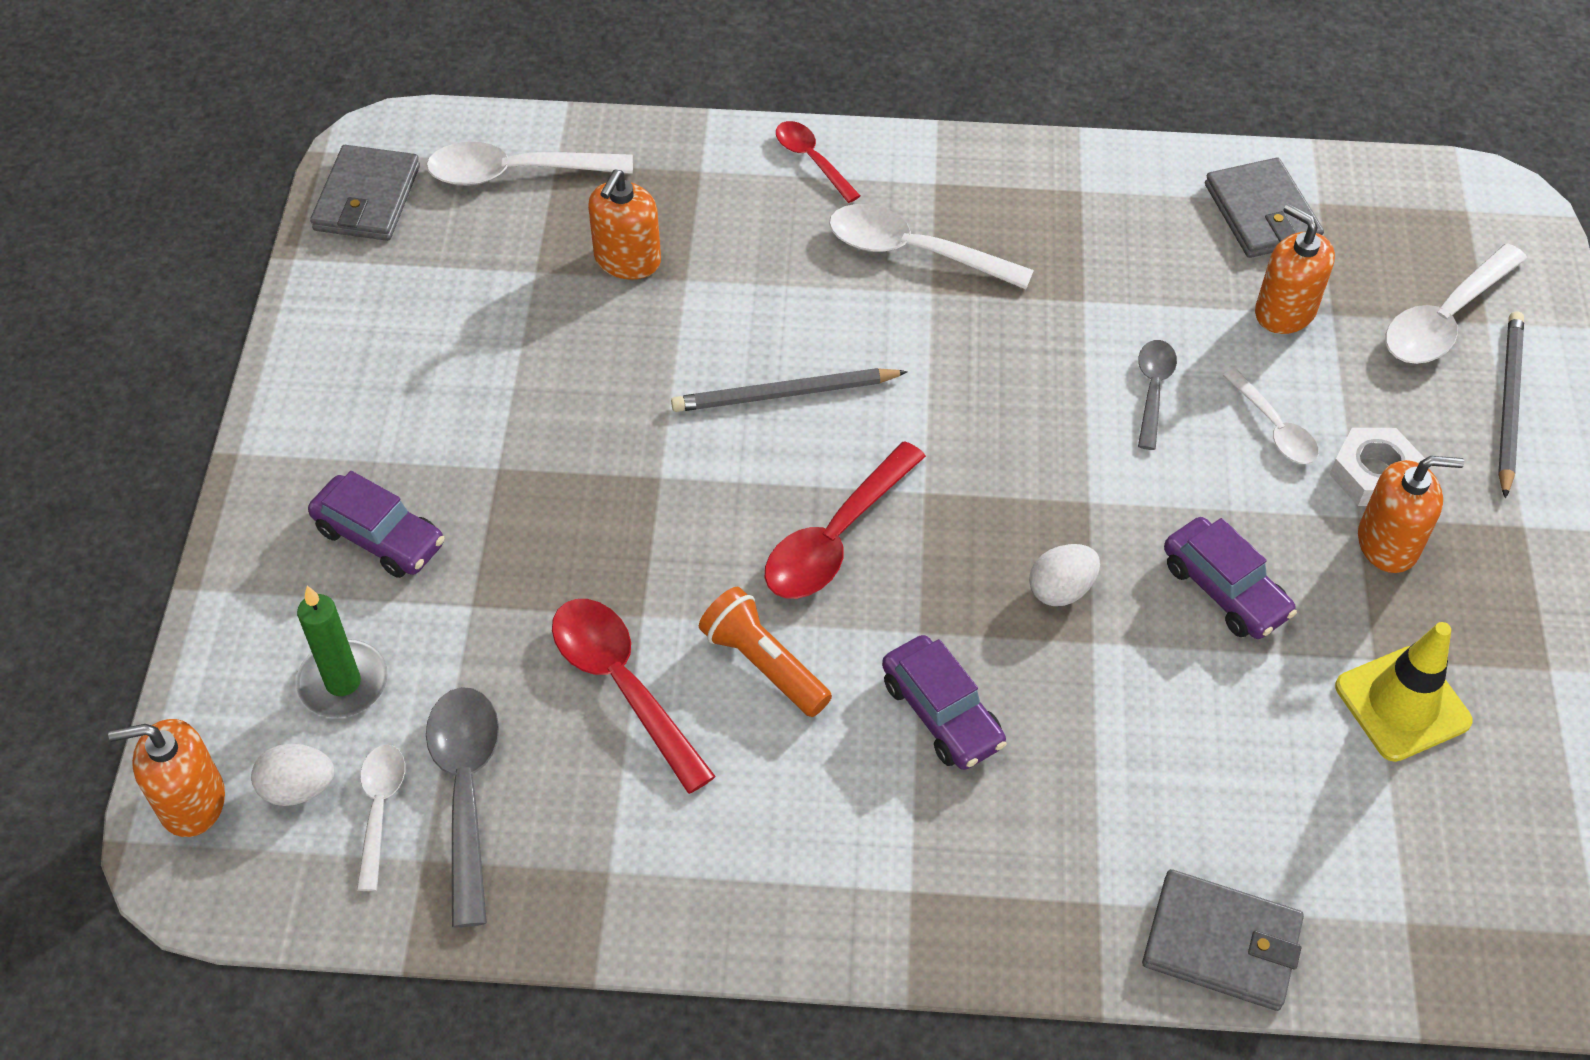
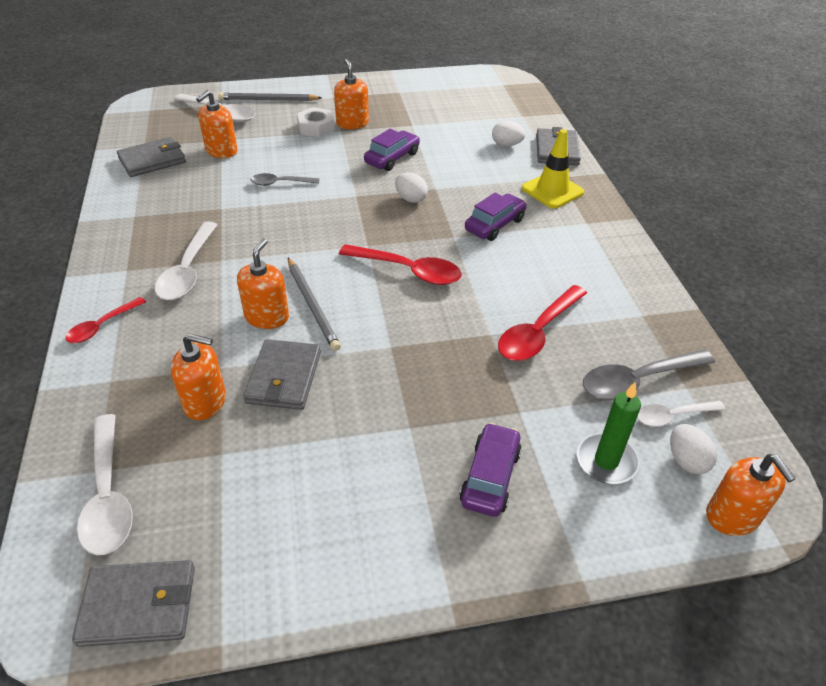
camera: 105 degrees left, 10 degrees down
(641, 343) = (284, 377): none -> grey wallet
(763, 664) = (498, 283): orange flashlight -> none
(775, 337) = (267, 317): none -> orange soap dispenser
(1258, 835) = (506, 145): none -> white egg
(1274, 428) = (296, 150): white spoon -> none
(1402, 704) = (430, 118): yellow traffic cone -> yellow traffic cone (552, 190)

